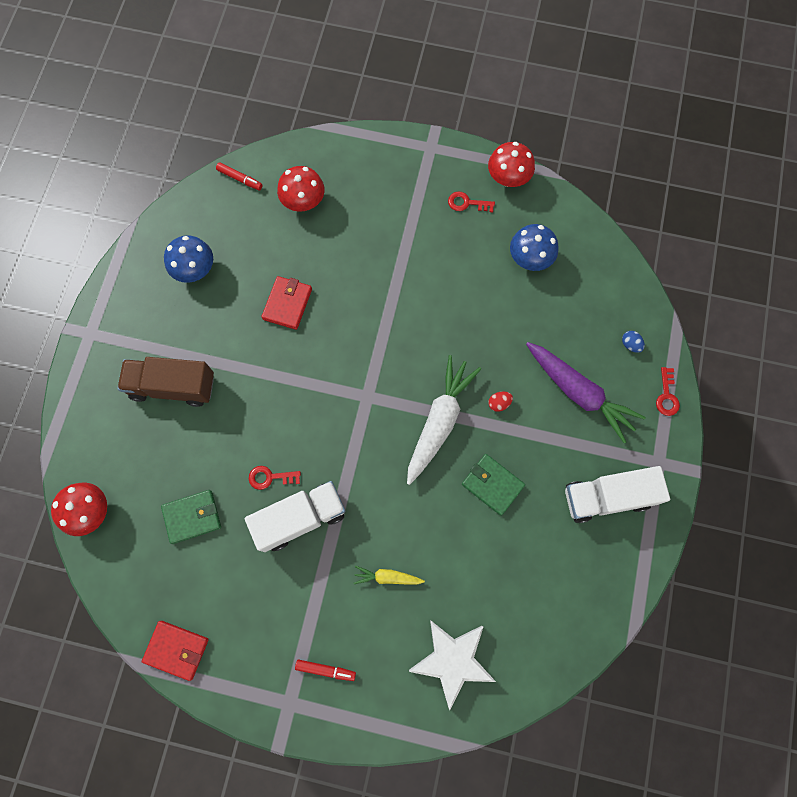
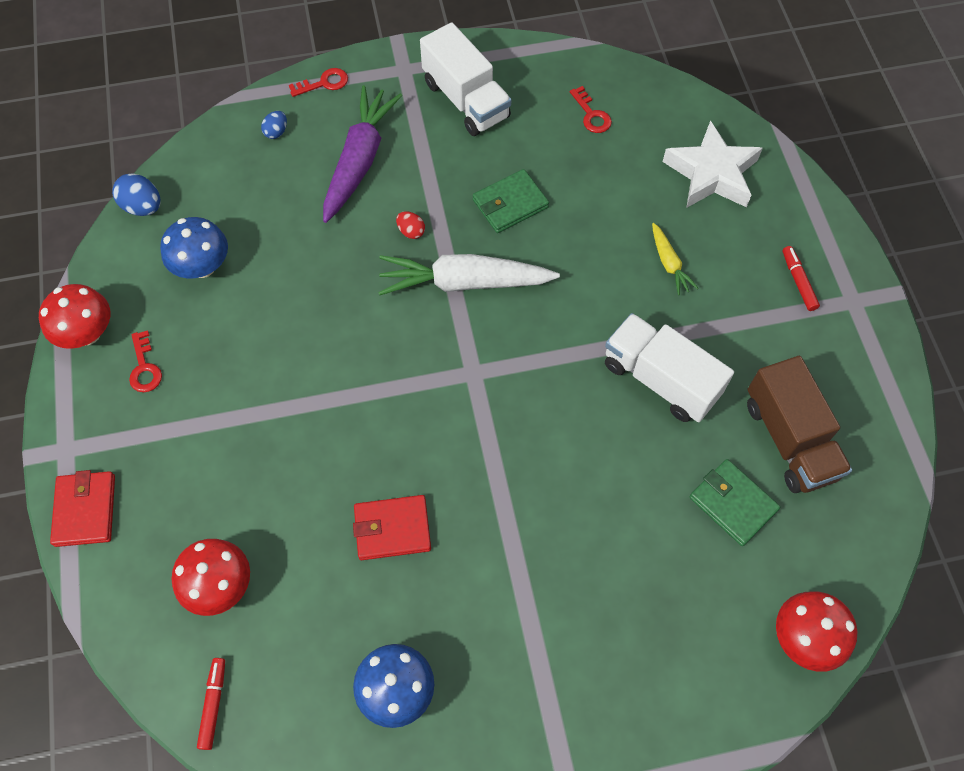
camera: 115 degrees left, 10 degrees down
(173, 386) = (584, 623): brown truck -> brown truck (789, 439)
(176, 650) = (883, 441): red wallet -> red wallet (85, 510)
(270, 477) = (633, 436): red key -> red key (591, 115)
(492, 485) = (510, 204): green wallet -> green wallet turned 45 degrees clockwise
(597, 237) = (143, 207): none -> blue egg

